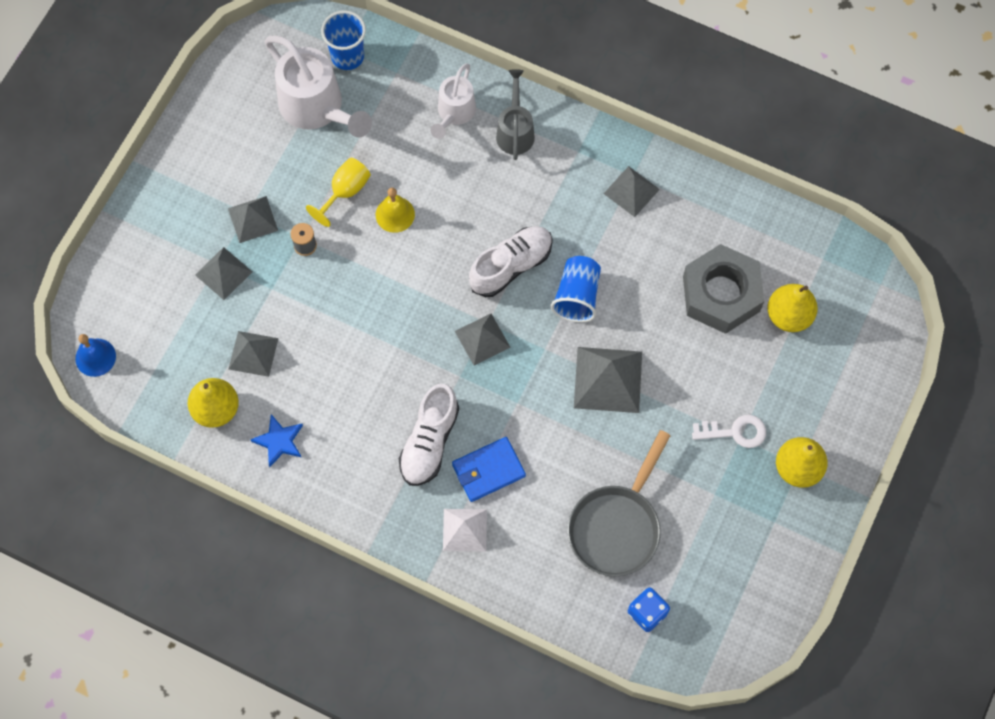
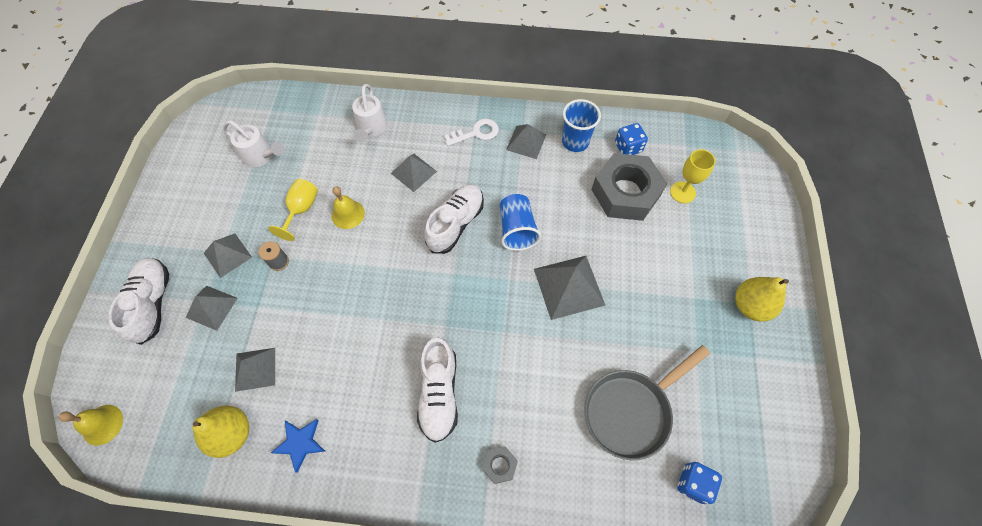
camera: 20 degrees left, 5 degrees down
(95, 357) = (102, 424): blue bell -> yellow bell
(164, 248) = (152, 303): none -> white shoe
(317, 108) = (261, 156): white watering can -> white watering can, size x0.60
(347, 56) = (275, 113): blue cup -> blue cup (575, 142)
(464, 529) = (500, 465): white pyramid -> grey nut
(482, 339) = (453, 288): grey pyramid -> grey pyramid (413, 172)
(488, 470) = (500, 400): blue wallet -> none
(515, 131) = (422, 127): grey watering can -> none
(617, 526) = (631, 410): grey pan -> grey pan turned 45 degrees clockwise
(735, 432) = (687, 294): white key -> white key (476, 133)
(751, 238) = (628, 147): none -> blue dice
(788, 316) = (682, 192): yellow pear -> yellow goblet

